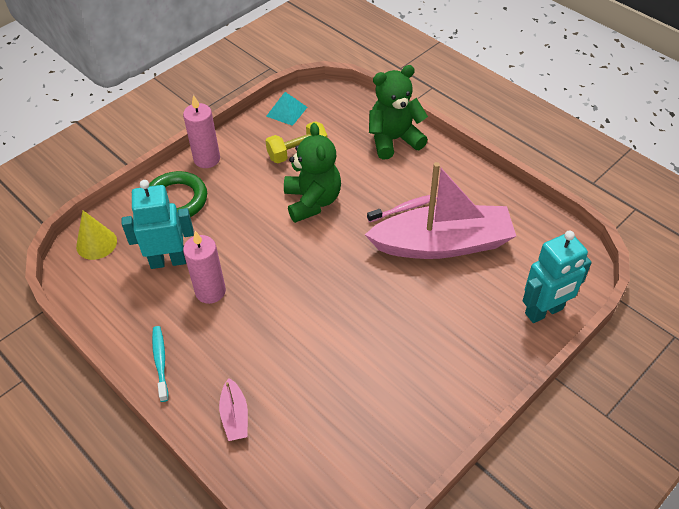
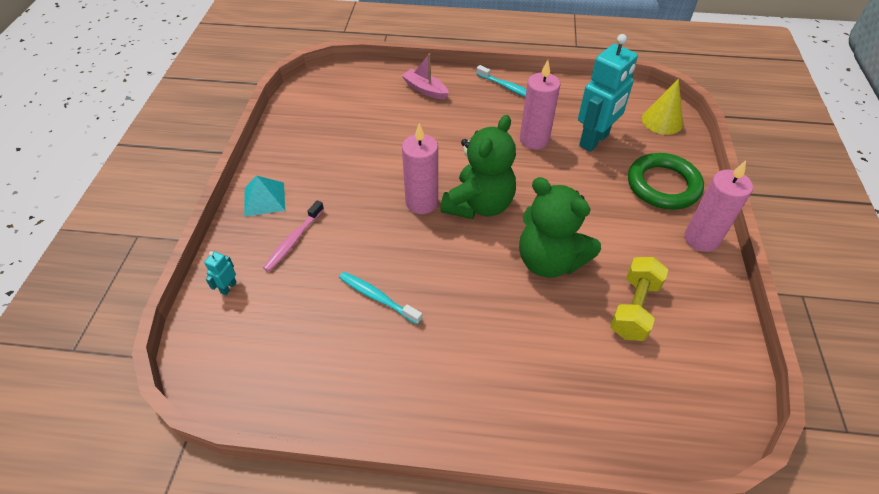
camera: 140 degrees right, 0 degrees up
(286, 111) = (719, 359): turquoise pyramid -> turquoise pyramid (264, 199)
(354, 292) = (422, 203): none -> pink candle
(394, 140) = (553, 408): green teddy bear -> green teddy bear (479, 205)
(404, 209) = (451, 313): pink toothbrush -> pink toothbrush (293, 240)
(443, 244) = (377, 297): pink boat -> turquoise toothbrush
(544, 311) = (228, 287): turquoise robot -> turquoise robot, size x0.41

